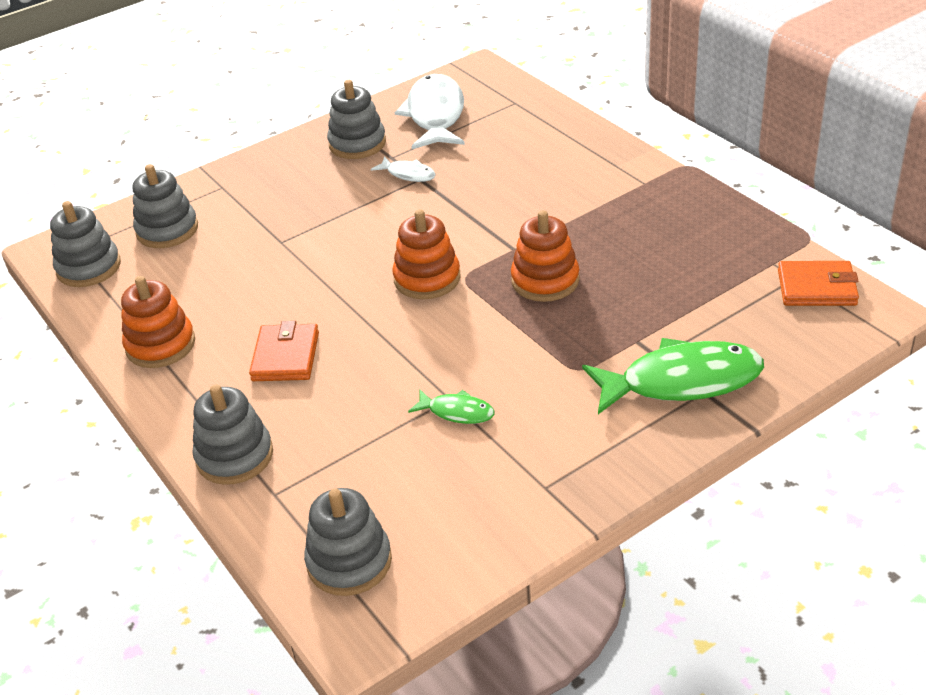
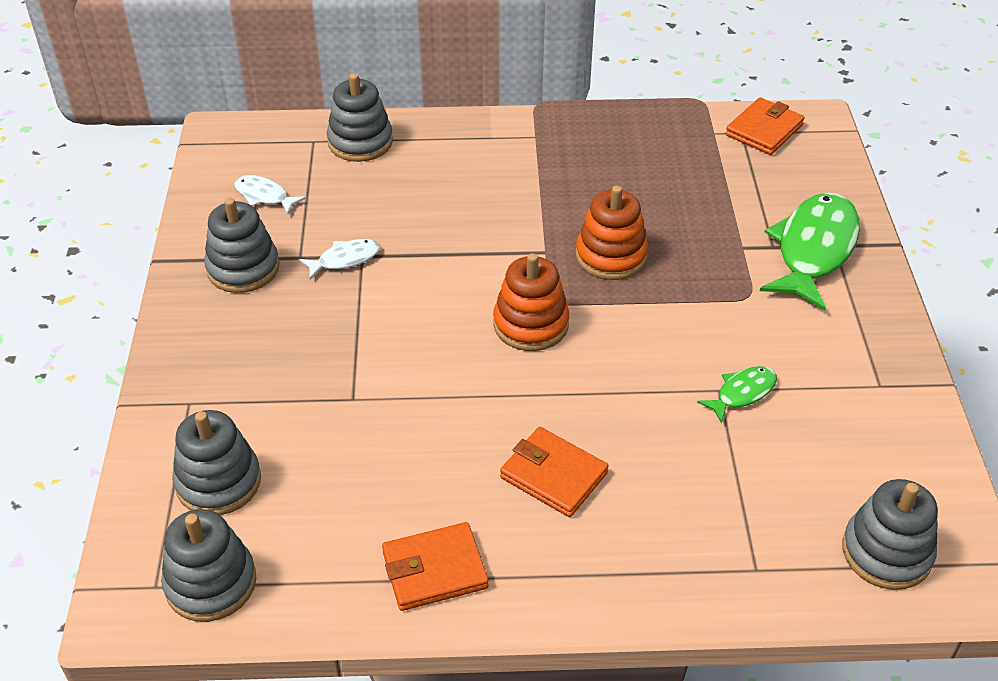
camera: 60 degrees left, 5 degrees up
(160, 345) = (434, 570): orange stacking toy -> orange wallet
(234, 456) = (676, 578): grey stacking toy -> grey stacking toy (360, 142)
(435, 115) = (264, 196): white fish -> white fish, size x0.48

